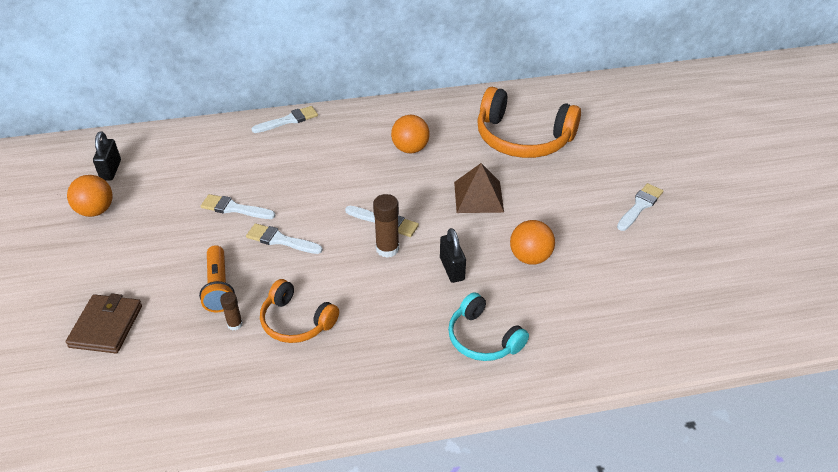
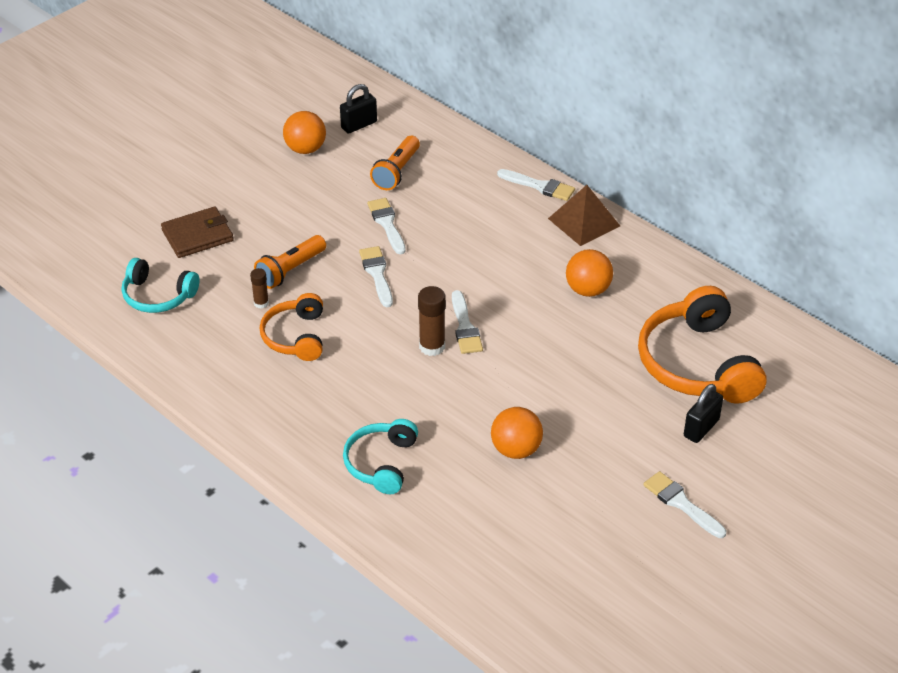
camera: 55 degrees right, 0 degrees up
(146, 392) = (158, 296): none -> turquoise headphones
(187, 176) = (397, 172): none -> orange flashlight
(452, 269) = (448, 402): black padlock -> black padlock (701, 428)
(478, 197) = (567, 373): brown pyramid -> brown pyramid (584, 222)
(640, 206) = (681, 503): white brush -> white brush turned 135 degrees counterclockwise

